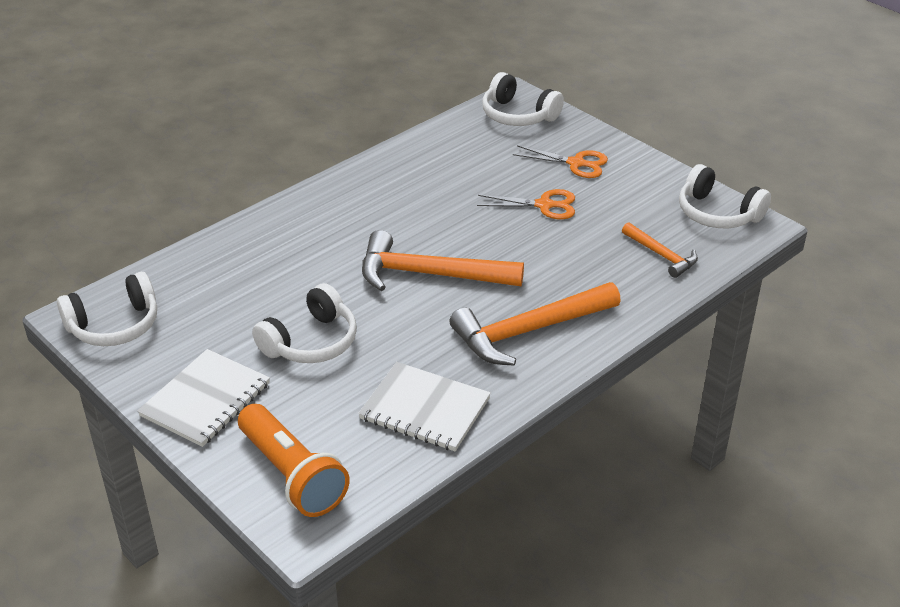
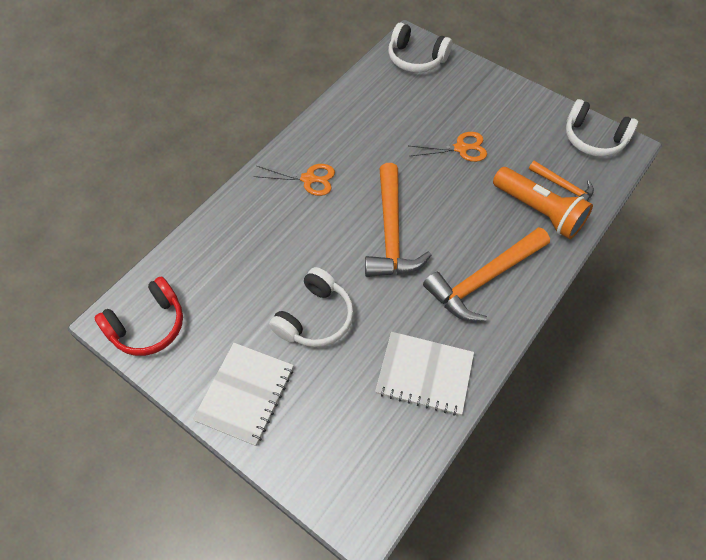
camera: 10 degrees left, 20 degrees up
(114, 325) = (148, 325): white headphones -> red headphones
(292, 475) = (337, 463): orange flashlight -> orange flashlight (539, 211)
(430, 274) = (391, 232): orange hammer -> orange hammer turned 90 degrees counterclockwise
(576, 163) = (474, 102): orange scissors -> orange scissors (309, 179)

